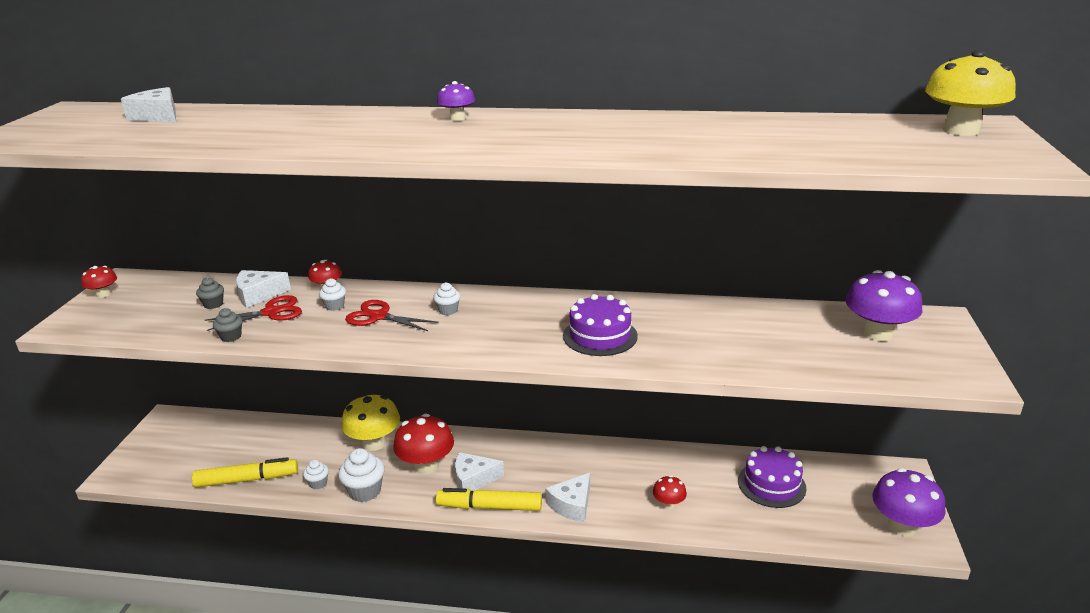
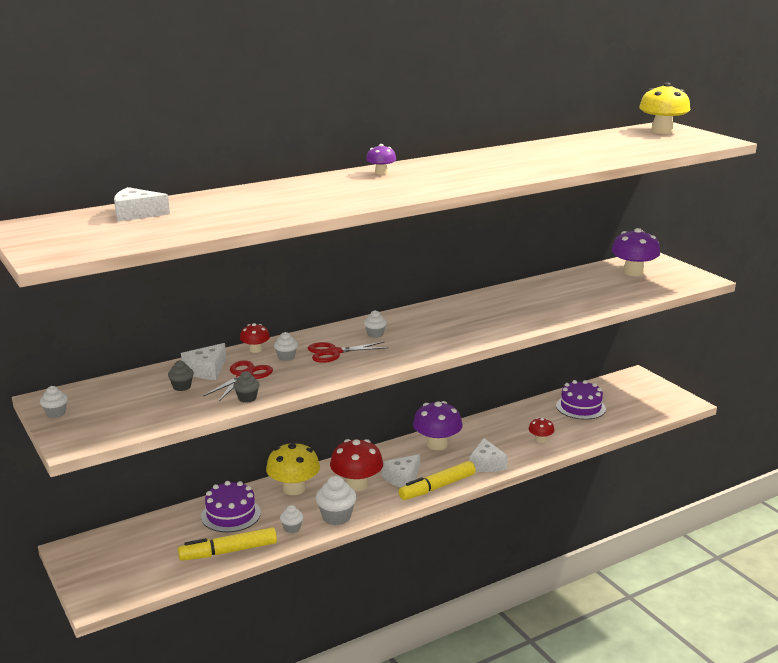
camera: 40 degrees left, 5 degrees down
(103, 294) = (55, 413): red mushroom -> white cupcake
(247, 480) = (228, 551): yellow marker -> yellow marker turned 150 degrees counterclockwise
(600, 336) = (497, 317): purple cake -> purple cake (231, 514)
(902, 526) = (666, 400): purple mushroom -> purple mushroom (437, 444)

